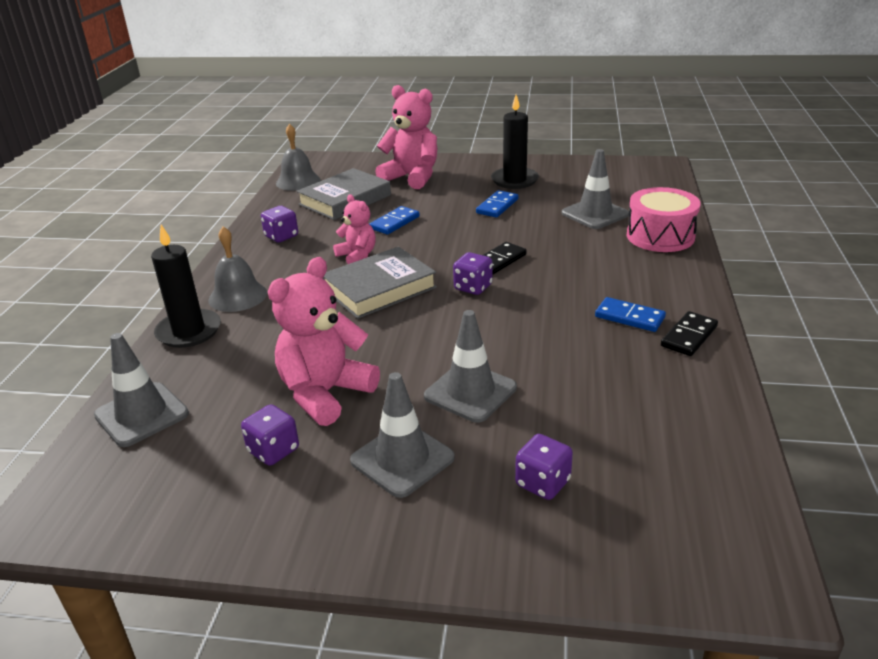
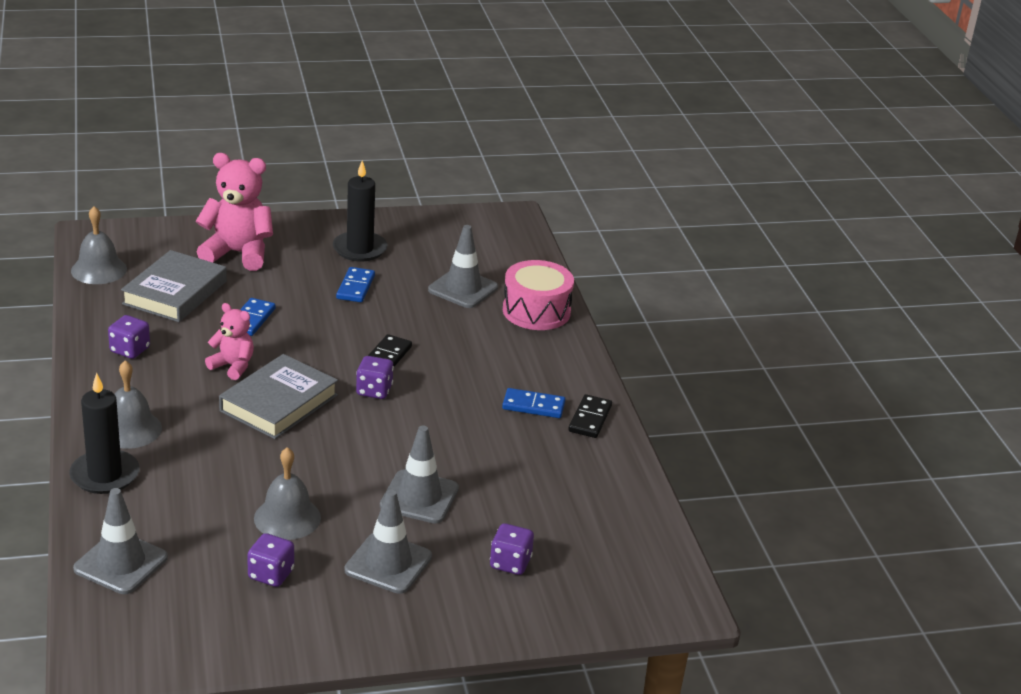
camera: 25 degrees left, 0 degrees up
(325, 393) = (287, 518): pink teddy bear -> grey bell

